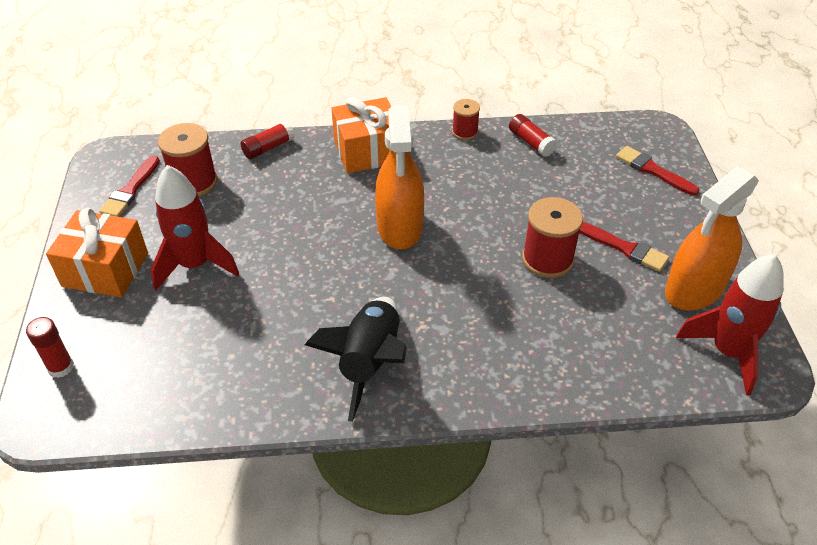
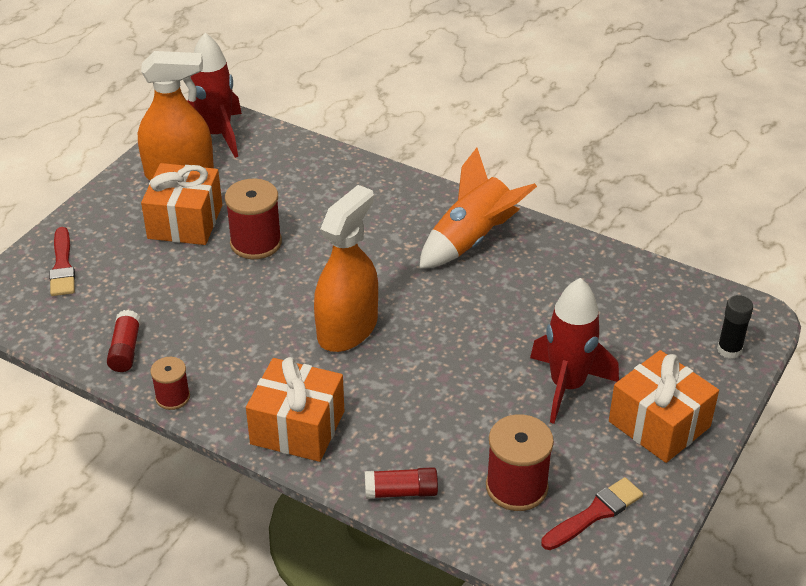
camera: 145 degrees left, 5 degrees down
(61, 367) = (729, 350): red glue stick -> black glue stick
(370, 362) = (472, 240): black rocket -> orange rocket
(624, 248) = (185, 222): red brush -> orange gift

